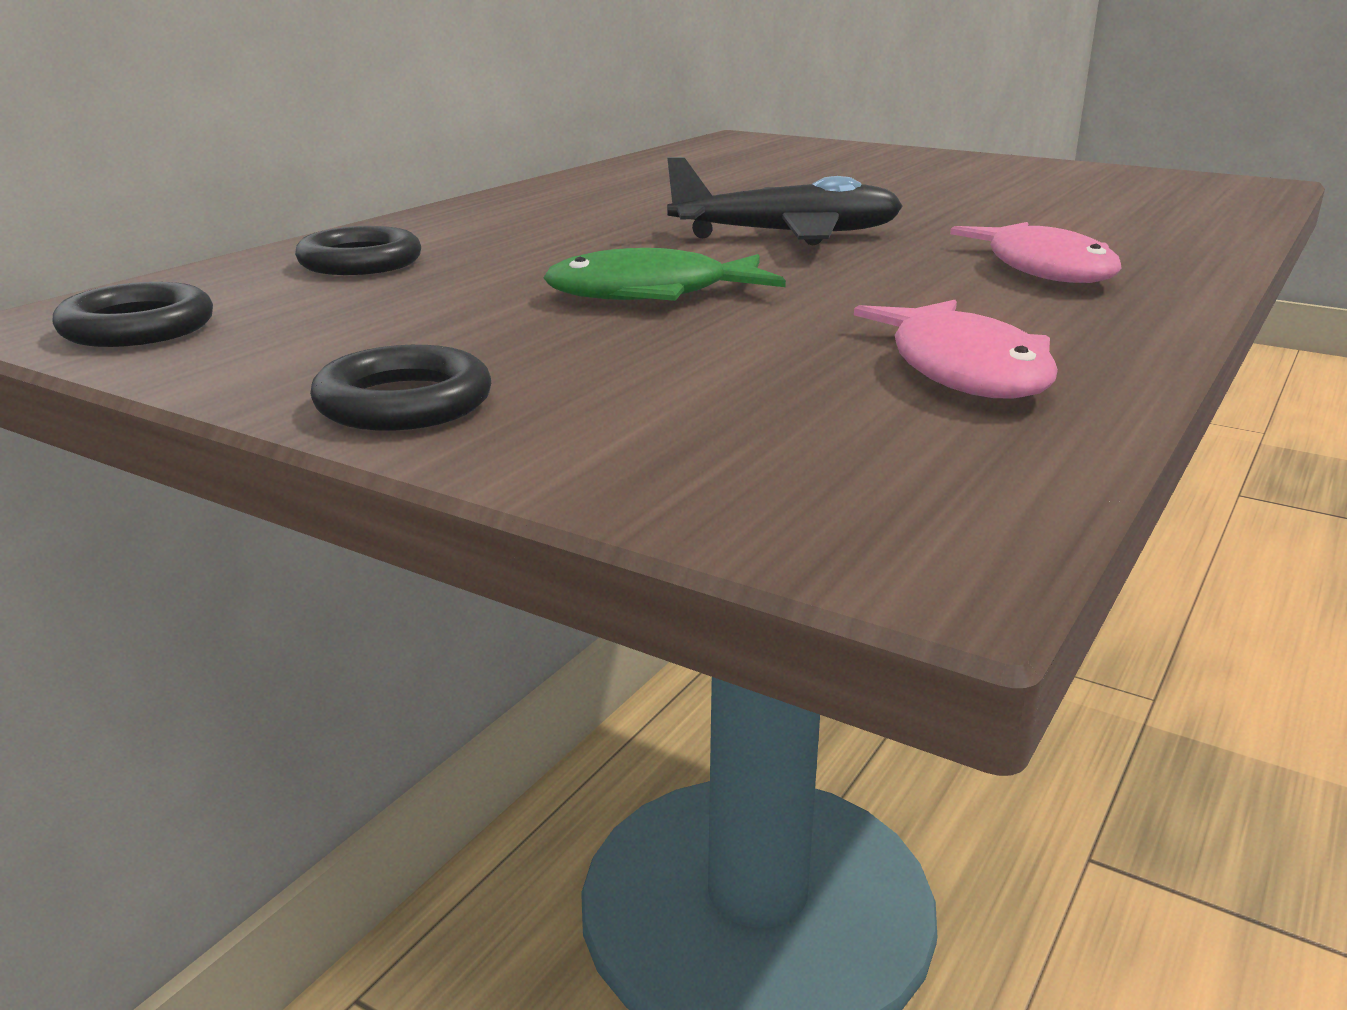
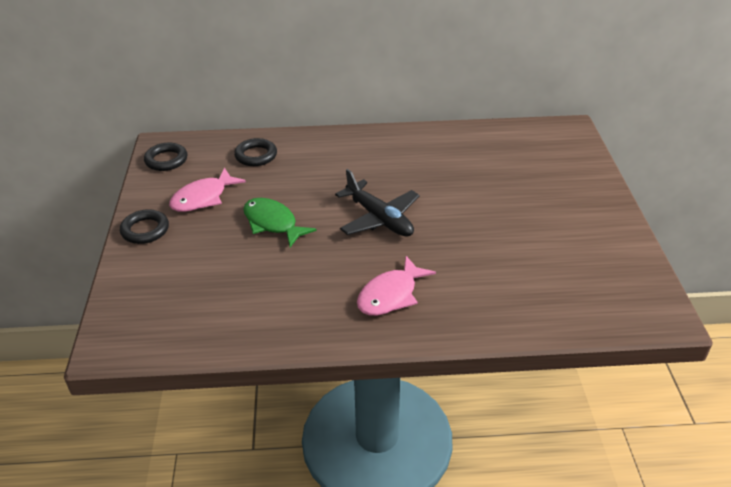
camera: 55 degrees right, 15 degrees up
(963, 370) = (245, 312): pink fish -> pink fish (203, 198)

